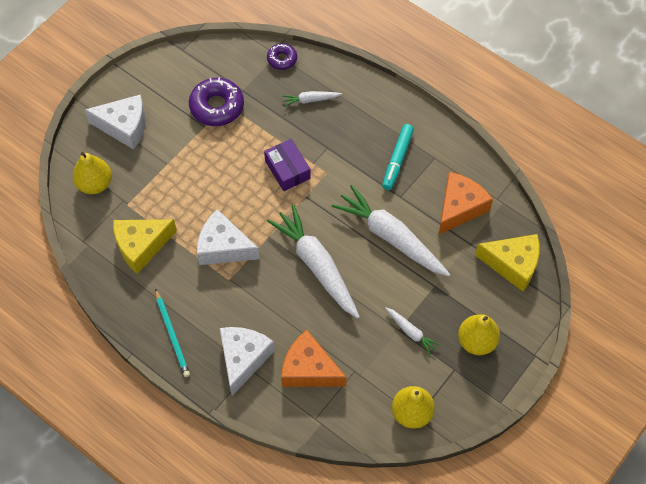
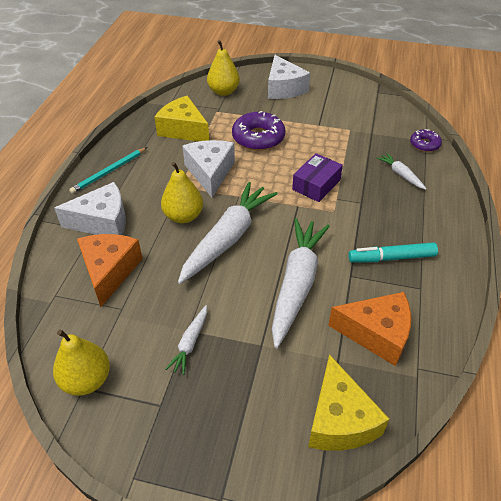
camera: 65 degrees right, 15 degrees down
(217, 106) = (343, 125): purple donut -> purple donut (258, 138)
(476, 341) = (209, 416): yellow pear -> yellow pear (183, 216)

